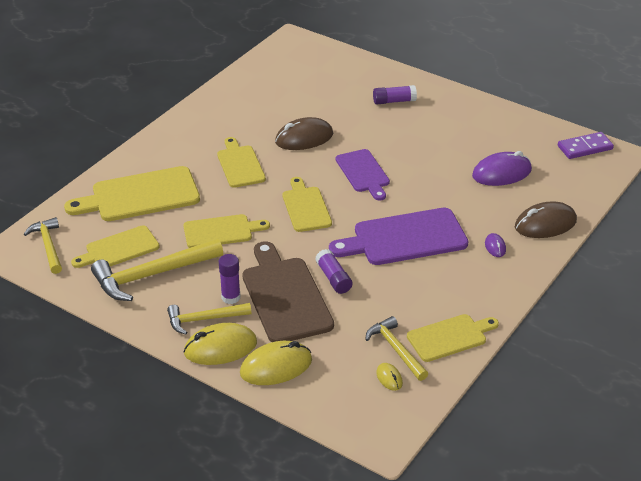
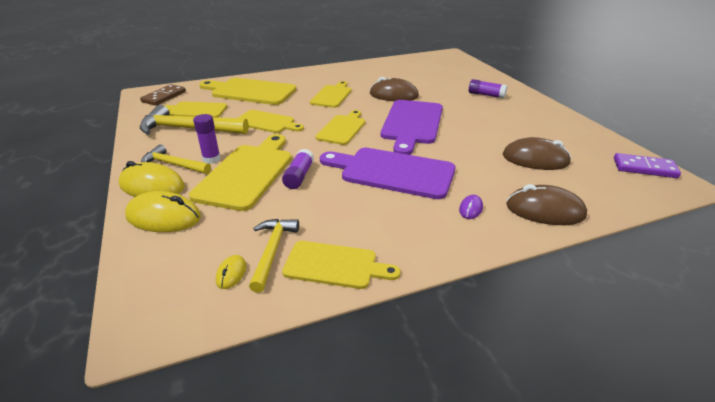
camera: 35 degrees right, 5 degrees down
(48, 246) = (164, 97): yellow hammer -> brown domino
(285, 296) = (247, 173): brown cutting board -> yellow cutting board
(363, 173) = (412, 124): purple cutting board -> purple cutting board, size x1.59
(501, 173) = (535, 159): purple mouse -> brown mouse

